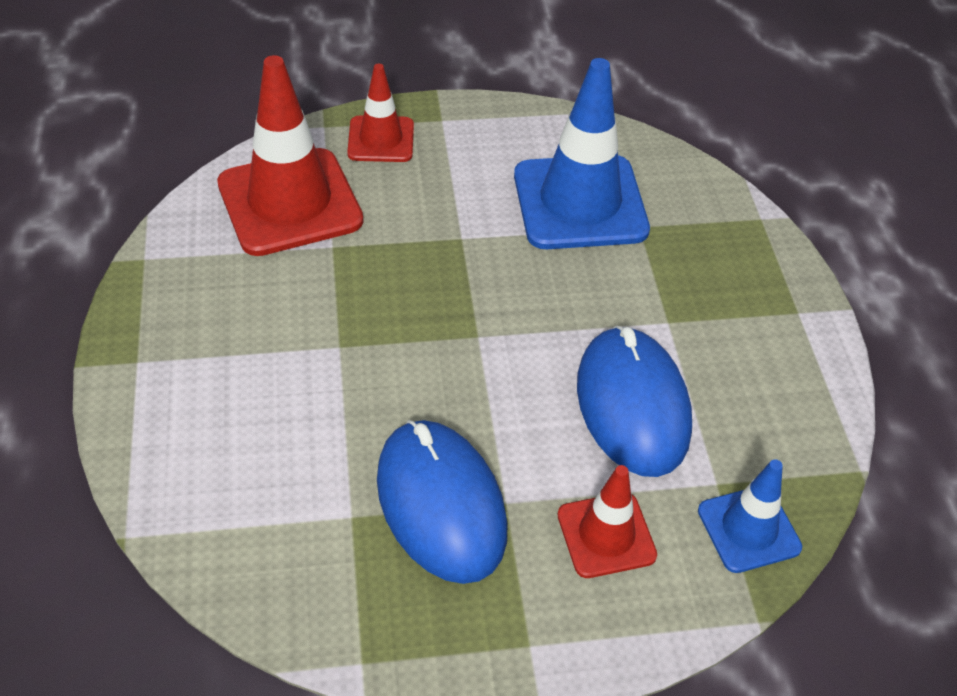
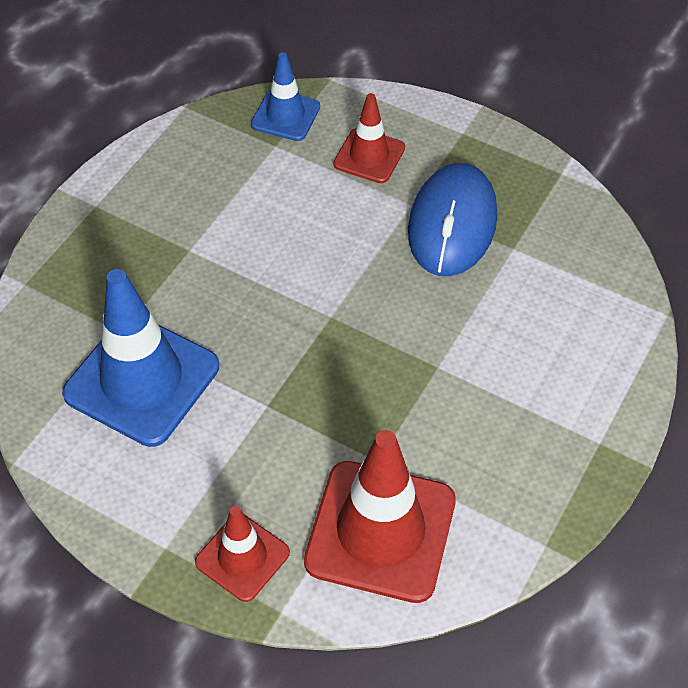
camera: 140 degrees left, 5 degrees up
(632, 405) = (275, 212): blue mouse -> none

